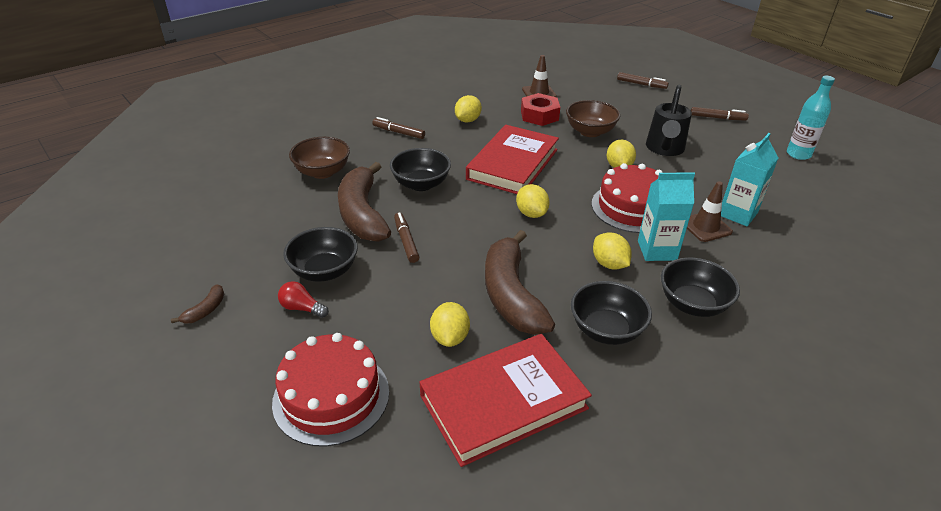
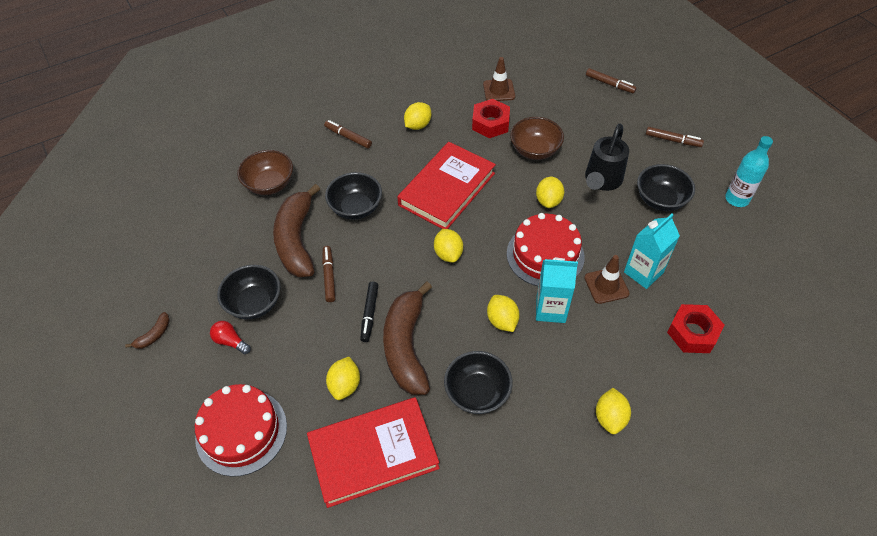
camera: 10 degrees right, 15 degrees up
(461, 270) = (370, 314): none -> black marker
(692, 304) = (562, 373): black bowl -> black bowl (660, 200)
(763, 339) = (610, 418): none -> yellow lemon
(811, 258) = (693, 333): none -> red nut

